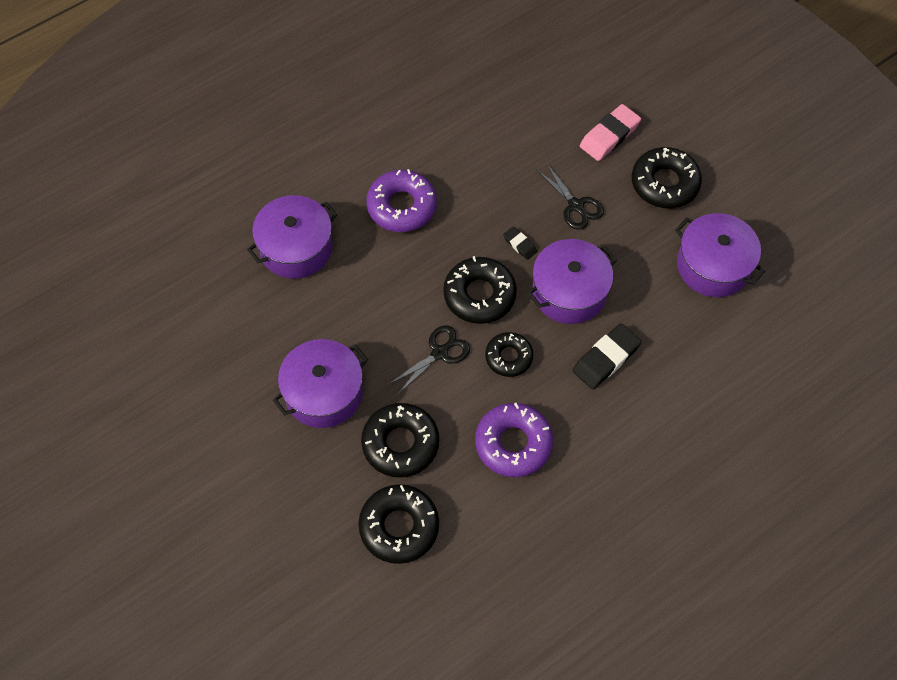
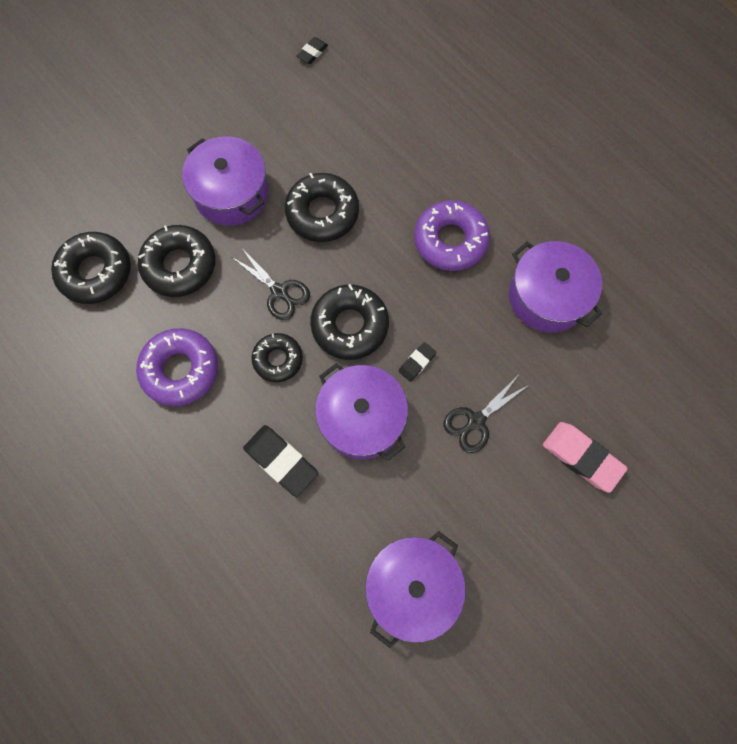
camera: 85 degrees right, 10 degrees up
(163, 308) = (312, 53): none -> black eraser
(296, 248) = (389, 150): purple pot -> purple pot (547, 297)
(664, 183) = (523, 526): black donut -> black donut (322, 213)

